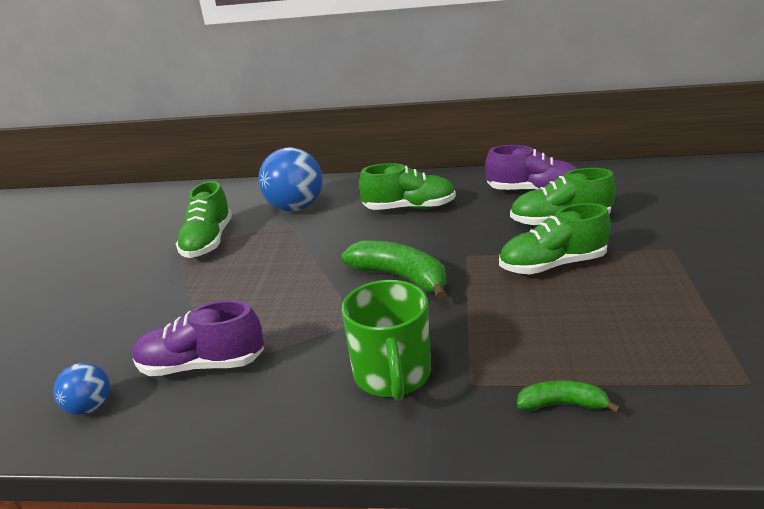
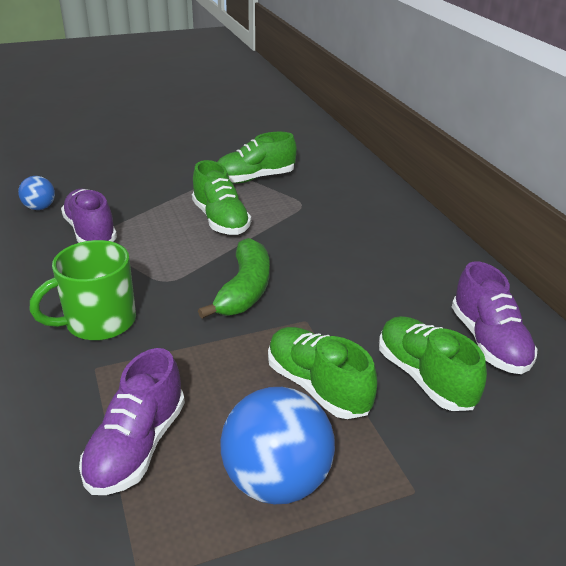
camera: 60 degrees right, 5 degrees up
(295, 208) = (337, 199): blue ball -> blue ball (277, 480)
(409, 208) = (381, 262): green shoe -> green shoe (220, 220)
(562, 404) = (77, 430): green banana -> none
(595, 368) = (137, 446): none -> purple shoe

